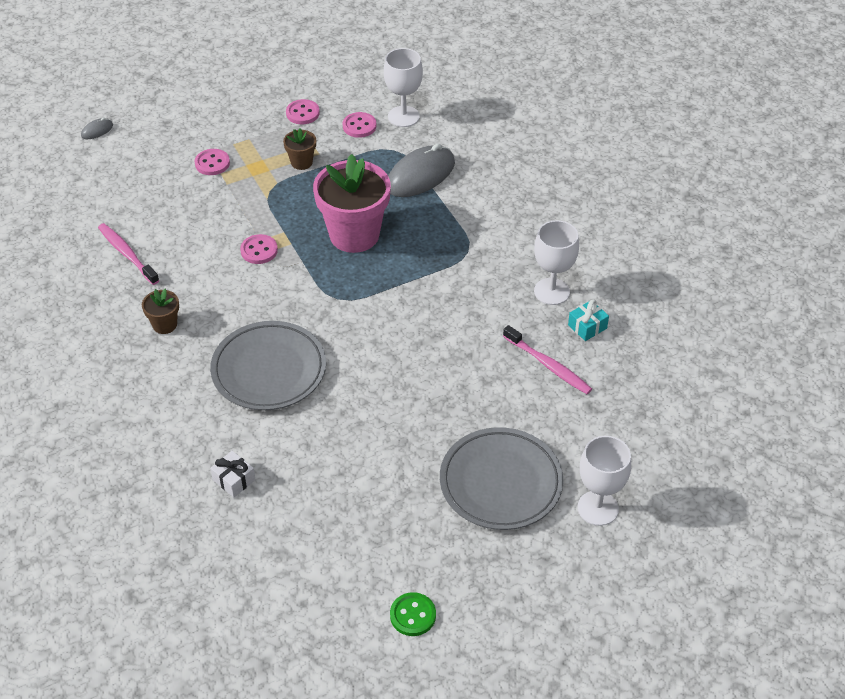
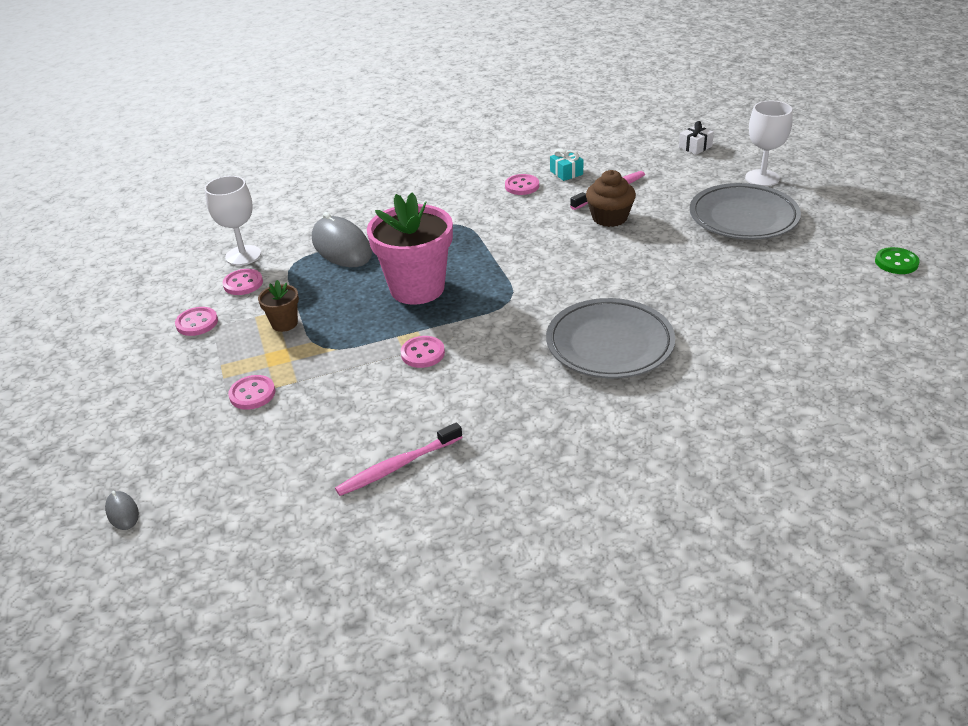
camera: 80 degrees left, 10 degrees down
(165, 325) = (532, 426): brown flower pot -> none
(234, 480) = (764, 366): white gift -> white gift (695, 147)
(490, 366) = (609, 218): none -> brown cupcake
(551, 291) = (522, 186): white goblet -> pink button

